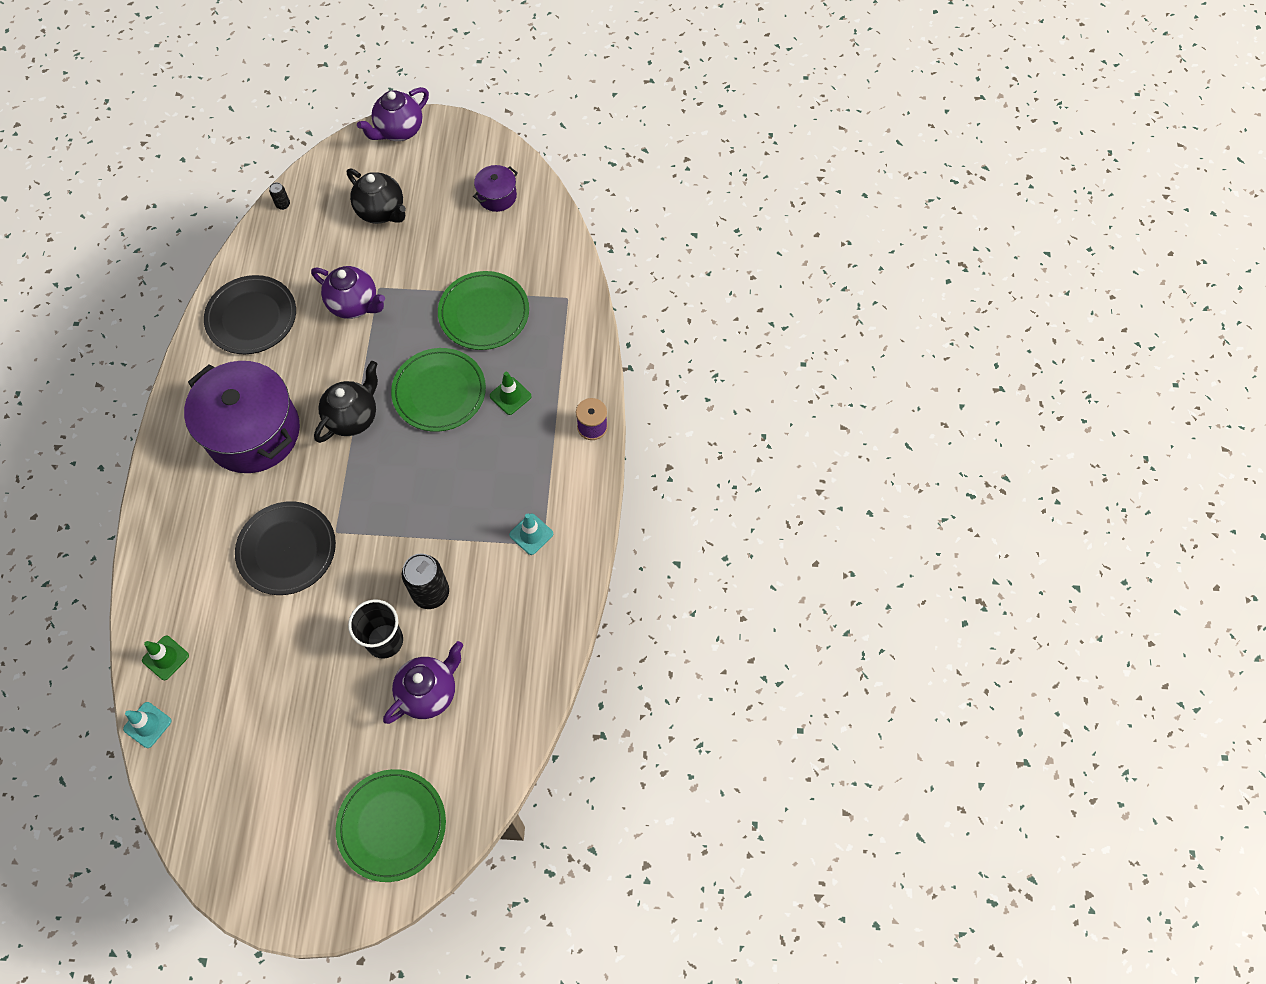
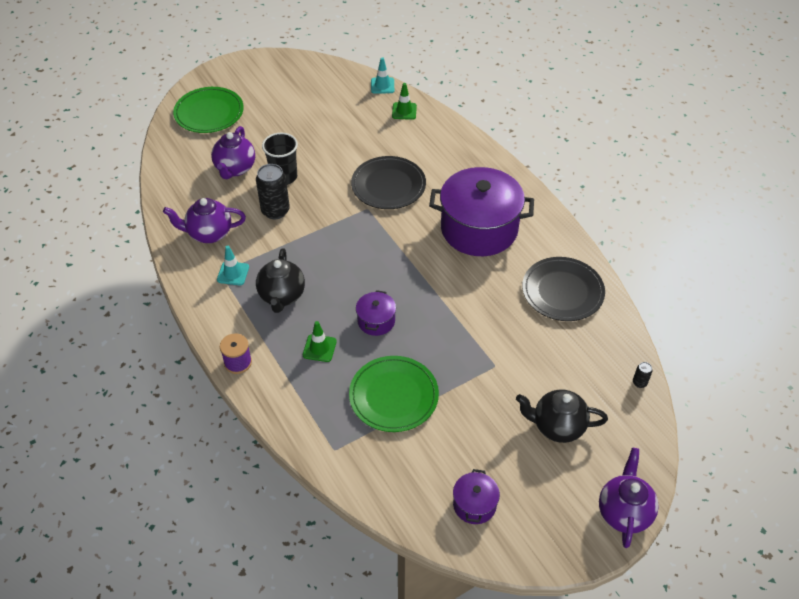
camera: 145 degrees right, 15 degrees down
(353, 417) = (421, 272): black teapot -> black teapot (282, 296)
(354, 304) = (499, 343): purple teapot -> purple teapot (209, 234)
(439, 392) = (376, 321): green plate -> purple pot

